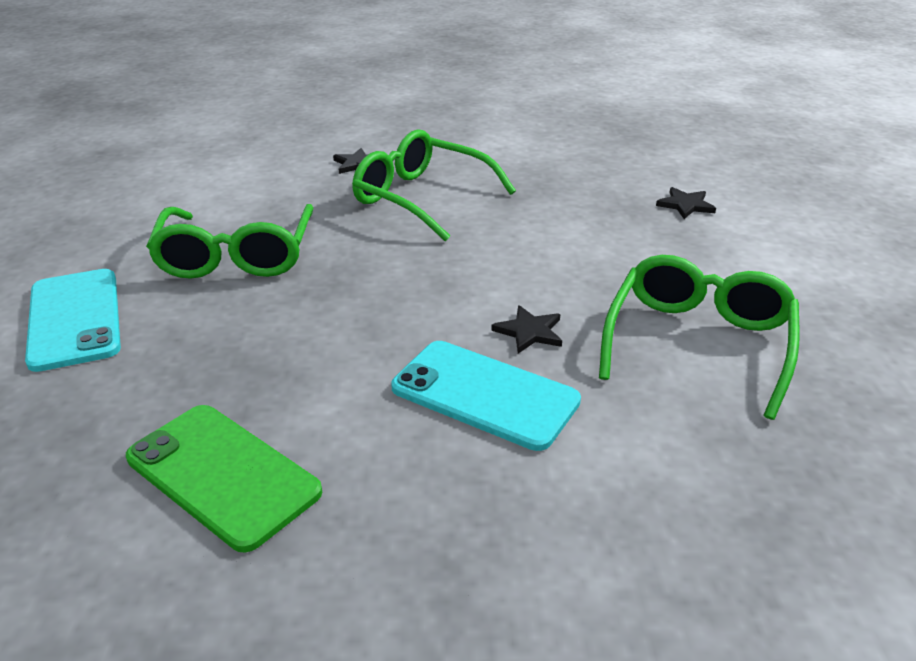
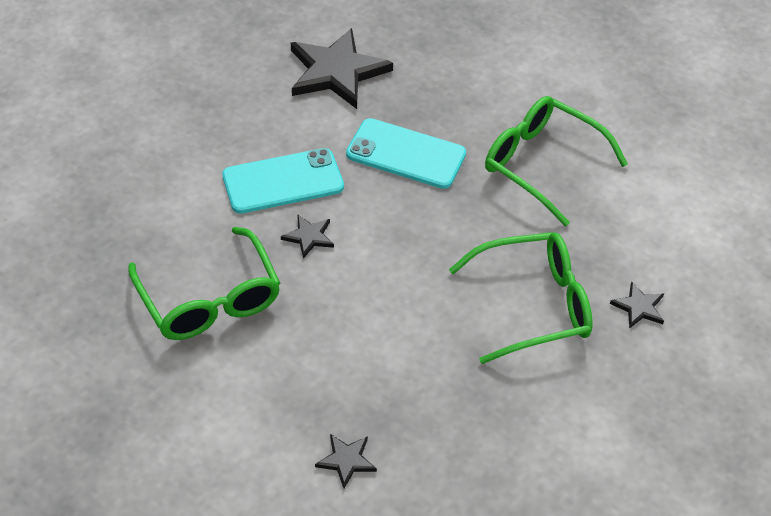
camera: 130 degrees right, 15 degrees up
(75, 319) = (532, 75): turquoise phone -> turquoise phone (406, 154)
(222, 475) = (336, 72): green phone -> black star

